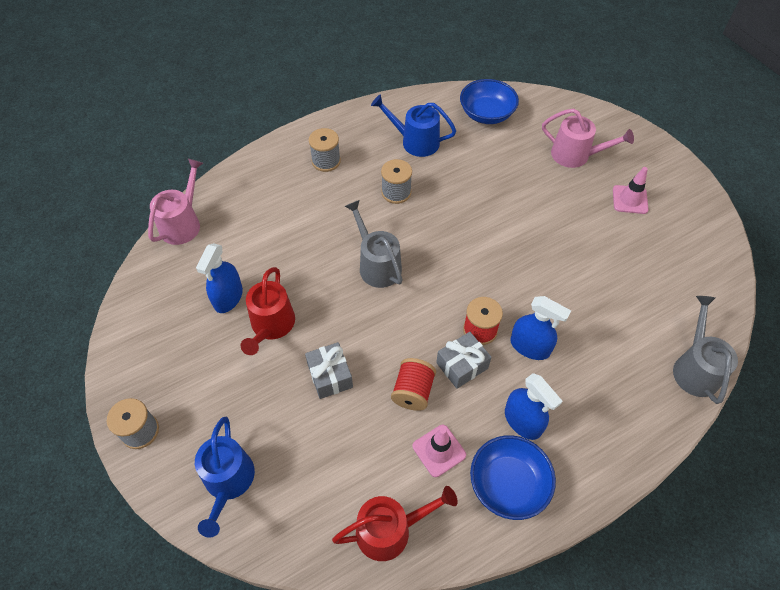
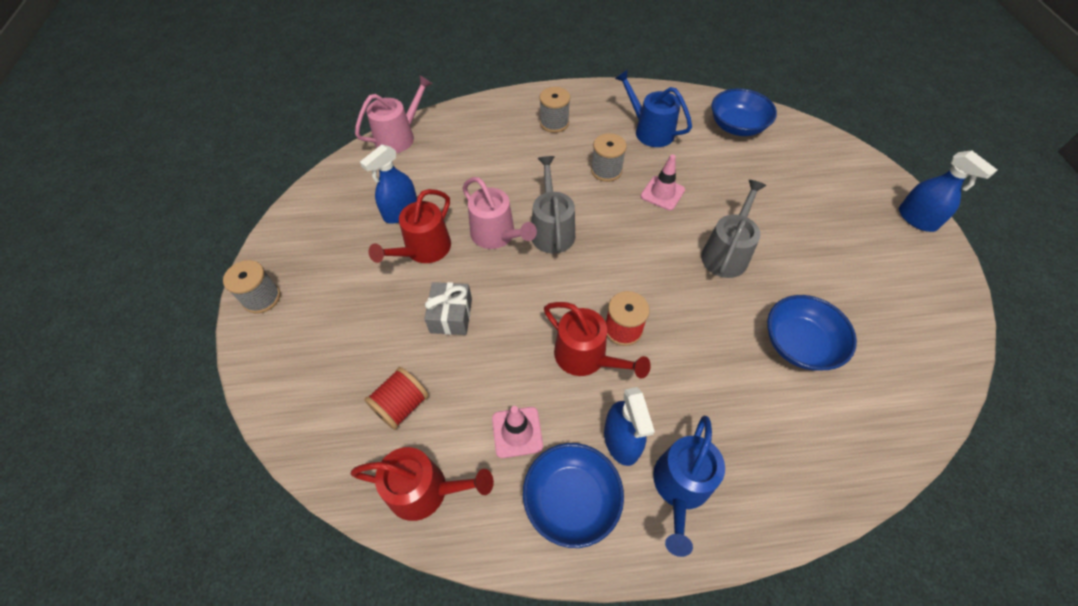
camera: 25 degrees right, 0 degrees up
(228, 481) = (306, 374): blue watering can -> blue watering can (680, 487)
(413, 391) = (522, 362): red spool -> red spool (402, 405)
(462, 365) = (586, 357): grey gift -> red watering can
(530, 346) = (669, 366): blue spray bottle -> blue spray bottle (917, 219)
(575, 155) = (816, 193): pink watering can -> pink watering can (496, 235)
(616, 289) = (799, 344): none -> blue bowl
(630, 200) = (860, 257): pink traffic cone -> pink traffic cone (662, 193)
(695, 368) = (857, 468): grey watering can -> grey watering can (726, 253)

